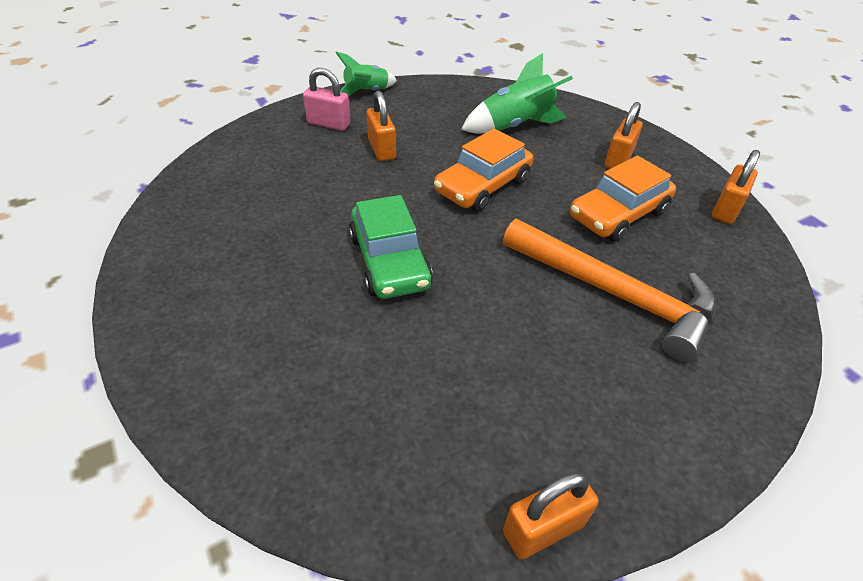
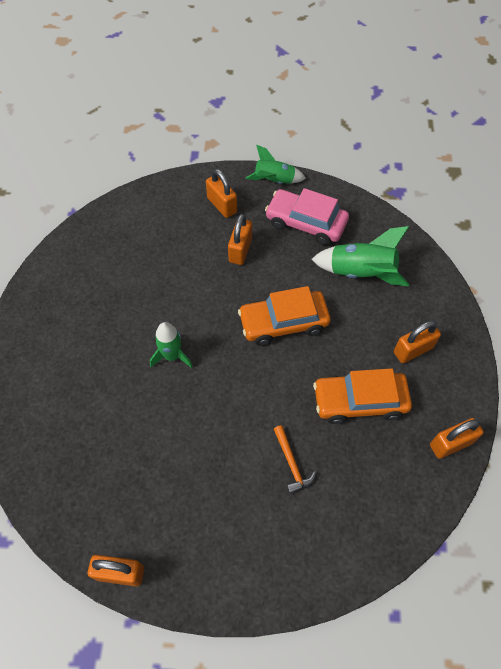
camera: 35 degrees right, 15 degrees up
(328, 124) = (222, 205): pink padlock -> orange padlock
(389, 261) = (172, 356): green car -> green rocket
(427, 110) = (306, 223): none -> pink car
(614, 294) = (291, 463): orange hammer -> orange hammer, size x0.41

